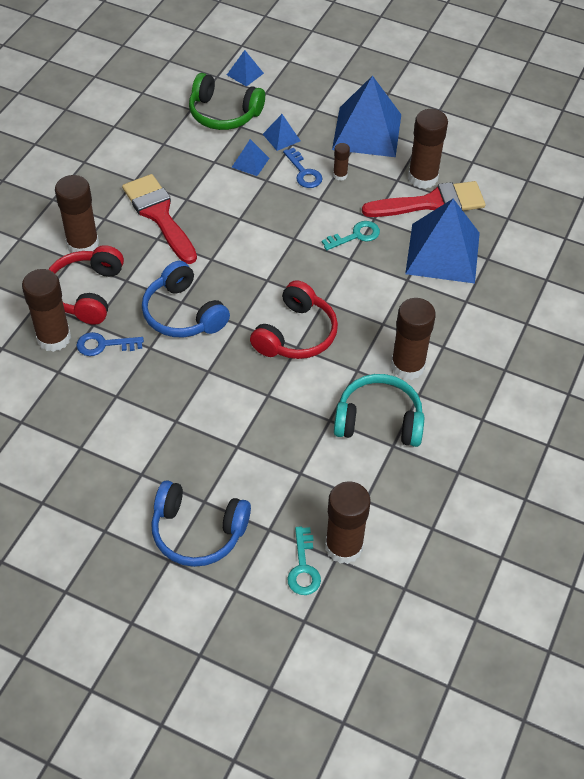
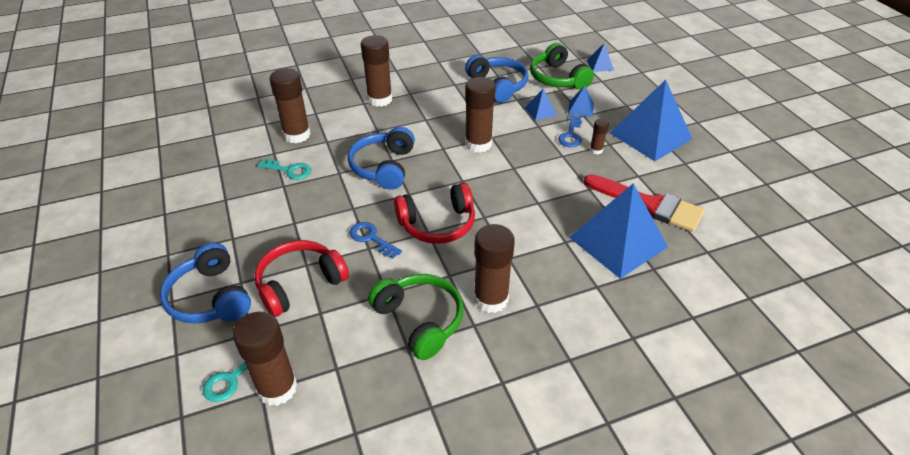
camera: 45 degrees right, 10 degrees down
(86, 293) = (346, 123): red headphones -> red headphones (300, 284)
(104, 345) = (316, 155): blue key -> blue key (371, 238)
(159, 215) = (444, 108): red brush -> none
(178, 156) = (498, 85): none -> blue headphones
(356, 236) = (561, 191): turquoise key -> turquoise key (289, 170)
(379, 420) = (420, 320): turquoise headphones -> green headphones
(422, 178) = (661, 185): brown glue stick -> brown glue stick (478, 144)

